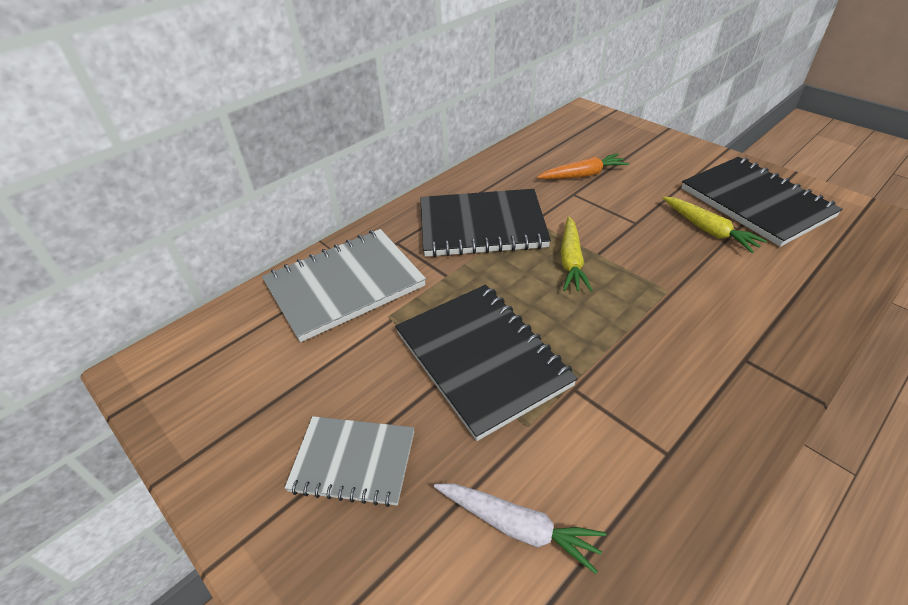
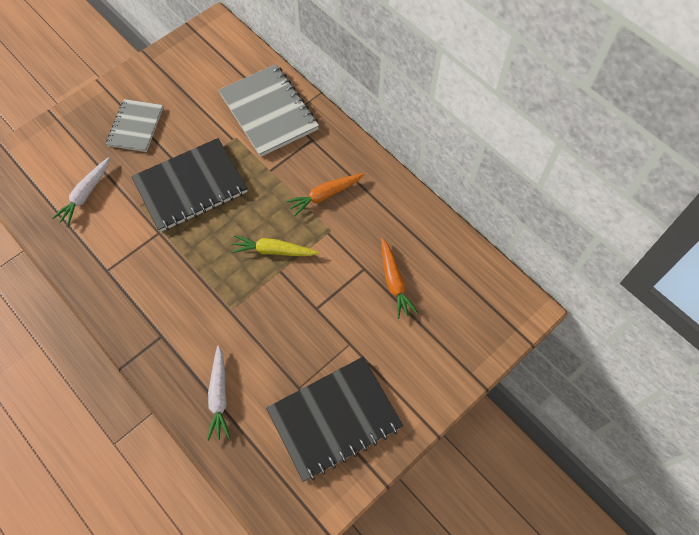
camera: 90 degrees right, 20 degrees up
(482, 226) = (325, 195): black notebook -> orange carrot
(708, 230) = (299, 362): yellow carrot -> none
(791, 289) = (219, 396): none -> white carrot

